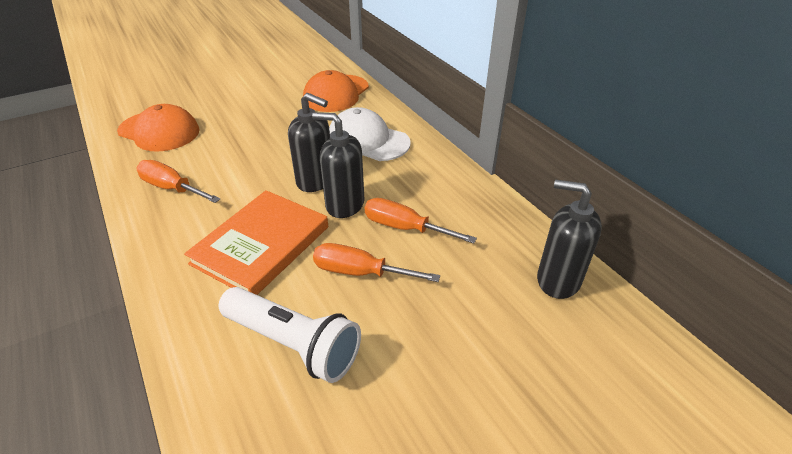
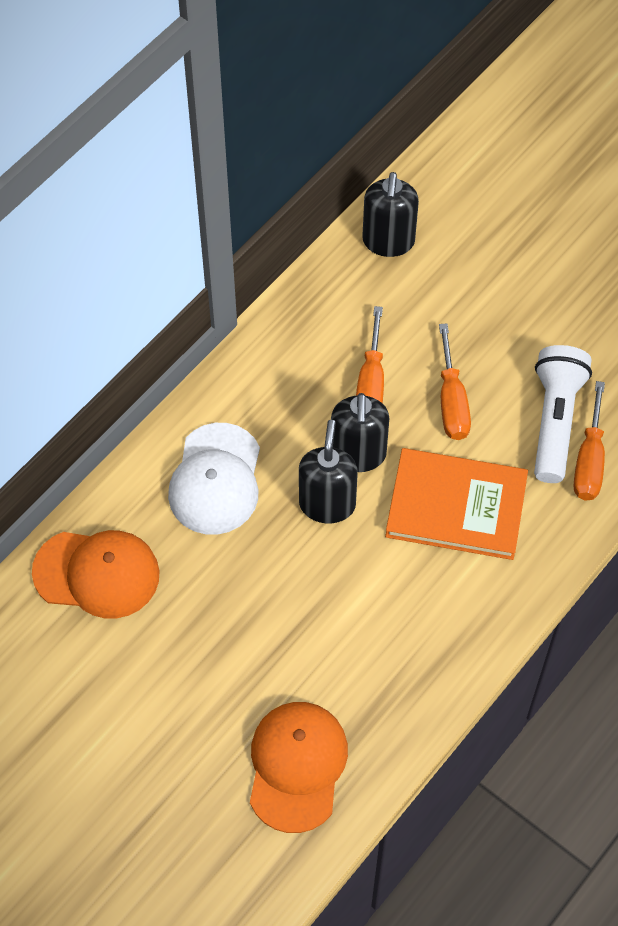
camera: 110 degrees left, 20 degrees up
(172, 188) = (409, 658): orange screwdriver -> orange screwdriver (589, 460)

